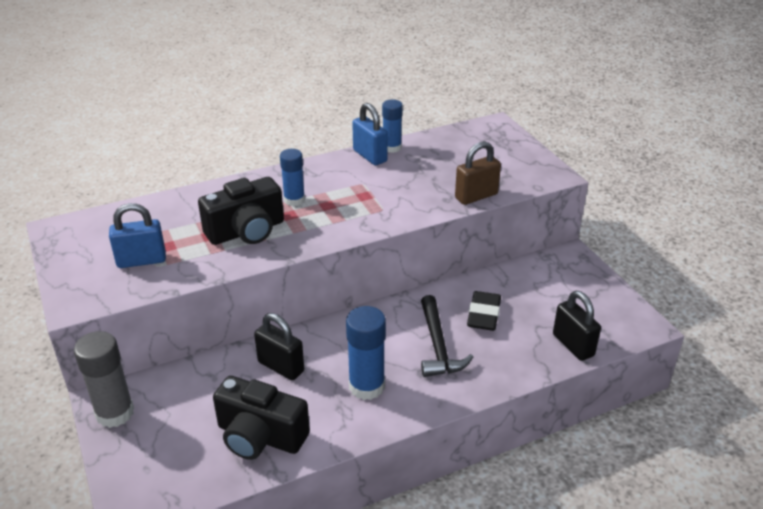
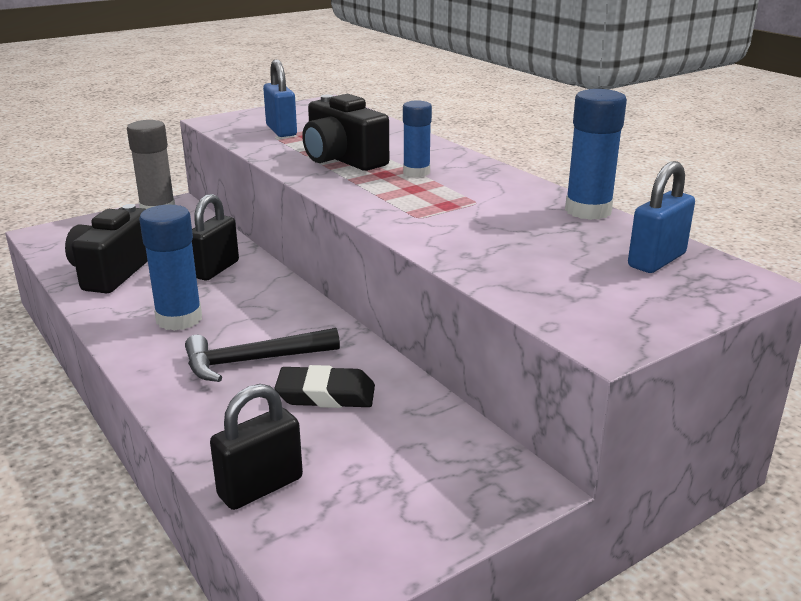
camera: 80 degrees right, 10 degrees down
(370, 156) = (552, 200): blue padlock -> blue padlock (656, 260)
(392, 147) = (588, 211): blue glue stick -> blue glue stick, size x1.51
(476, 196) = (486, 274): brown padlock -> none

